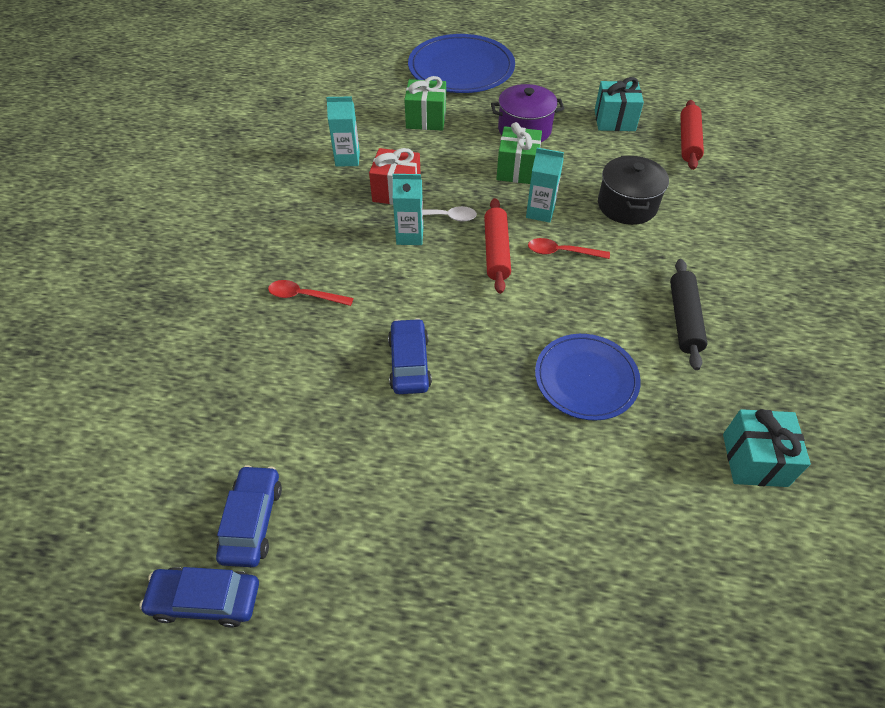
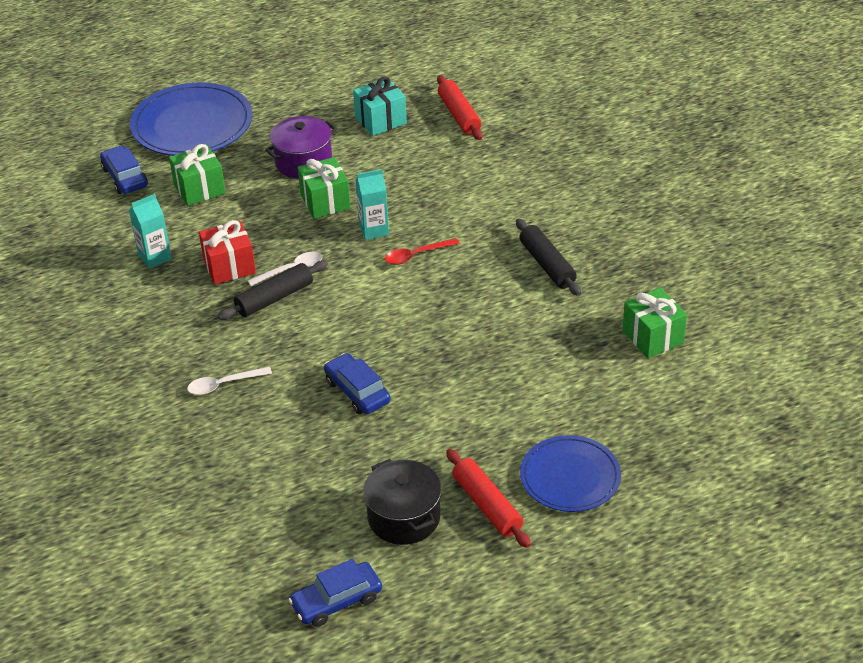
camera: 30 degrees left, 10 degrees down
(252, 521) = (327, 544): blue car -> blue car (125, 177)
(304, 296) = (223, 384): red spoon -> white spoon
(410, 236) = (274, 298): turquoise carton -> black rolling pin
(496, 251) = (360, 278): red rolling pin -> red rolling pin (487, 505)
(586, 379) = (502, 339): blue plate -> blue plate (570, 477)
(627, 205) = (444, 193): black pot -> black pot (404, 517)
(754, 460) = (652, 337): turquoise gift -> green gift

